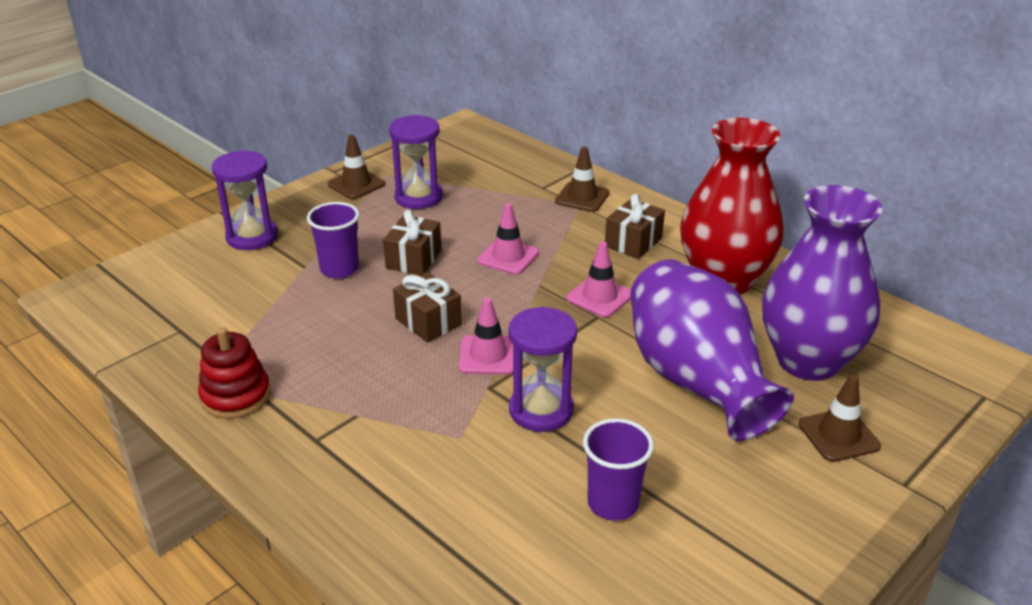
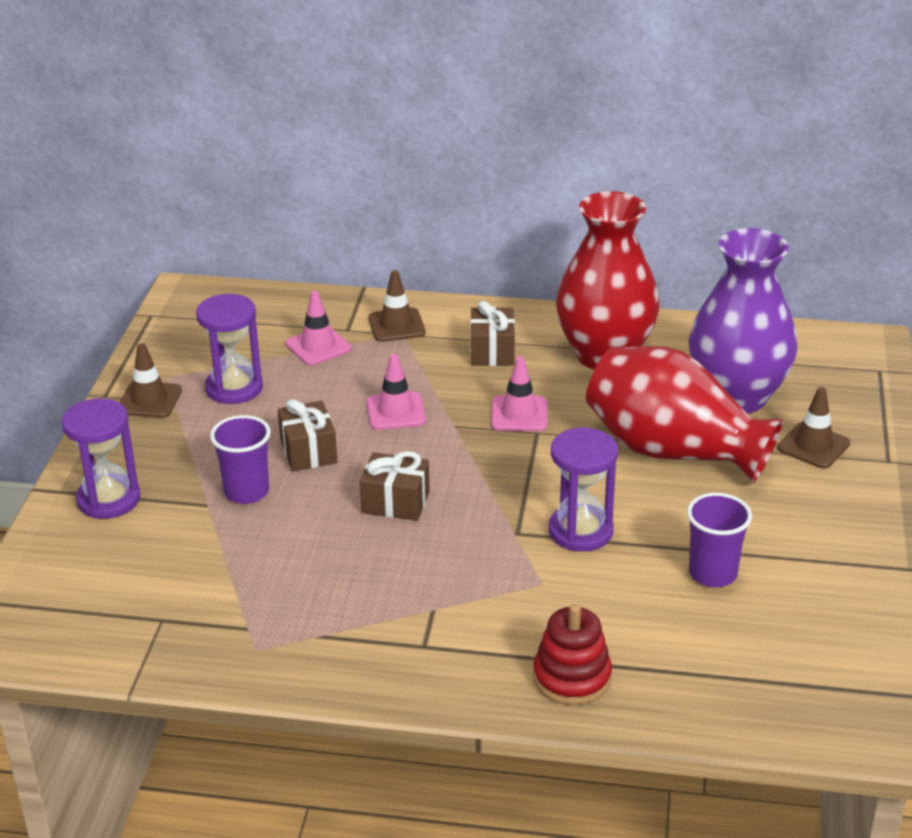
camera: 35 degrees left, 0 degrees up
(236, 396) = (302, 648): red stacking toy -> red stacking toy (572, 677)
(488, 355) = (484, 507): pink traffic cone -> pink traffic cone (318, 346)
(696, 381) = (673, 451): purple vase -> red vase

